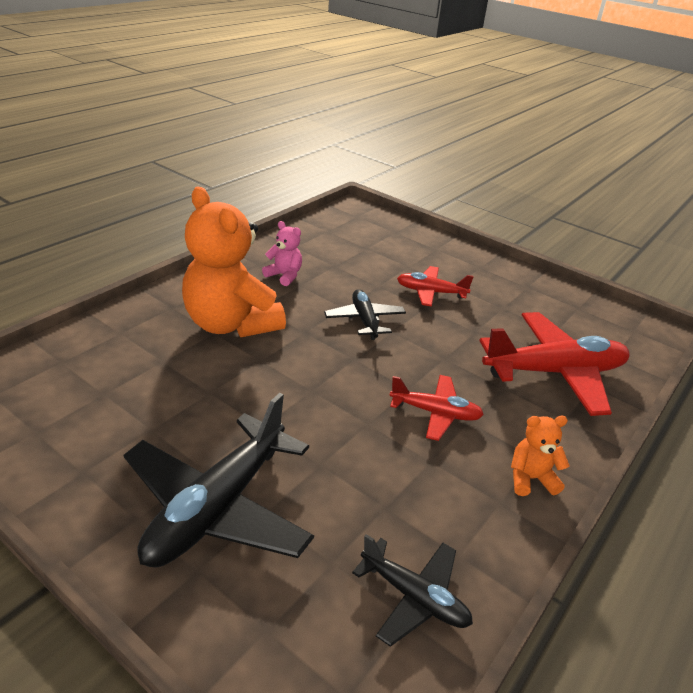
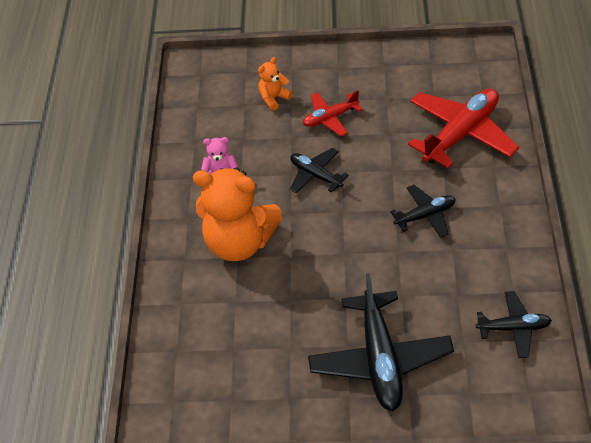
camera: 30 degrees left, 15 degrees up
(435, 413) = (425, 215): red plane -> black plane
(530, 479) = (508, 221): orange teddy bear -> orange teddy bear (274, 98)

